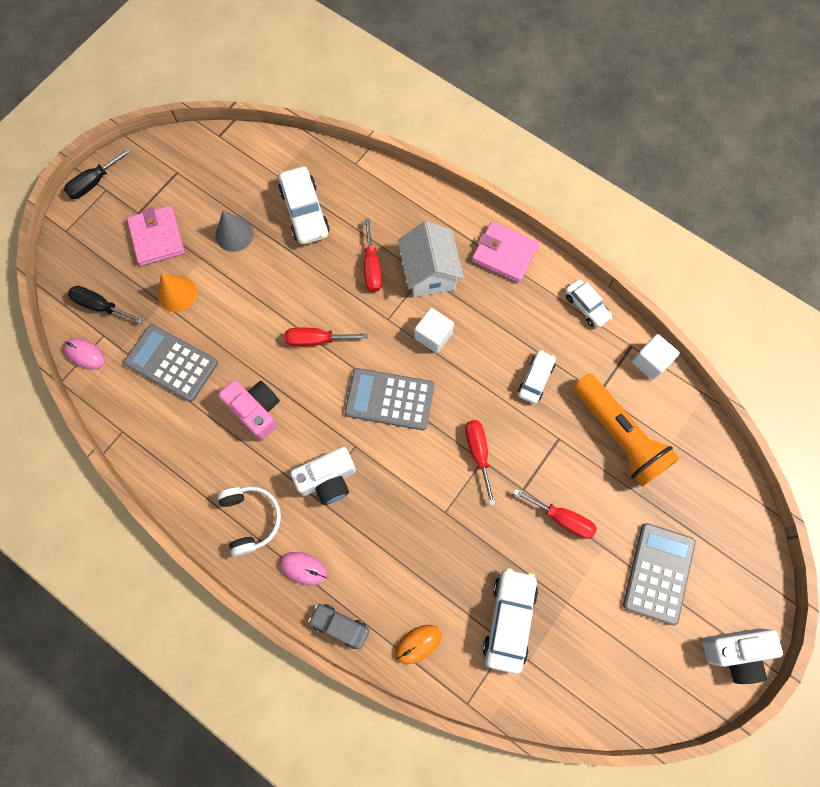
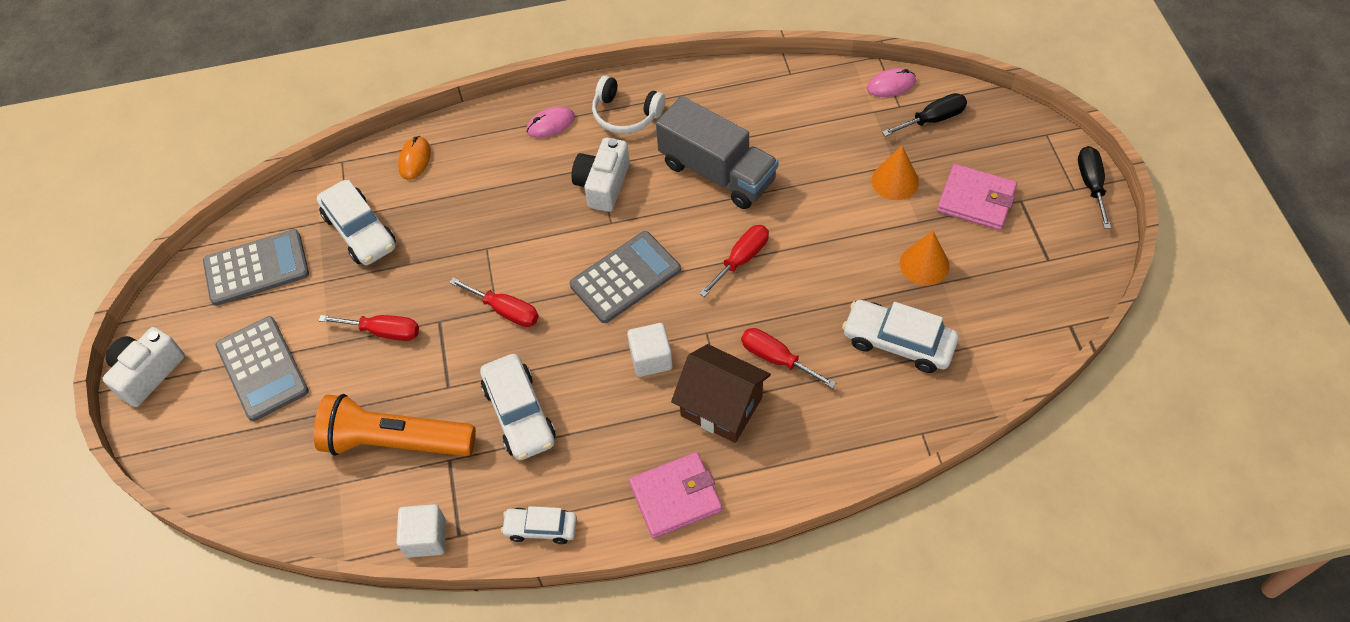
camera: 135 degrees right, 15 degrees down
(171, 363) = (823, 139): grey calculator -> grey calculator (256, 268)
(234, 234) = (924, 264): grey cone -> orange cone
(256, 410) = (717, 172): pink camera -> grey truck
(340, 626) = (484, 120): grey car -> none
(429, 273) = (721, 406): white house -> brown house
(535, 379) = (519, 414): white car -> white car, size x1.62
(562, 518) = (384, 331): red screwdriver -> red screwdriver turned 150 degrees counterclockwise

